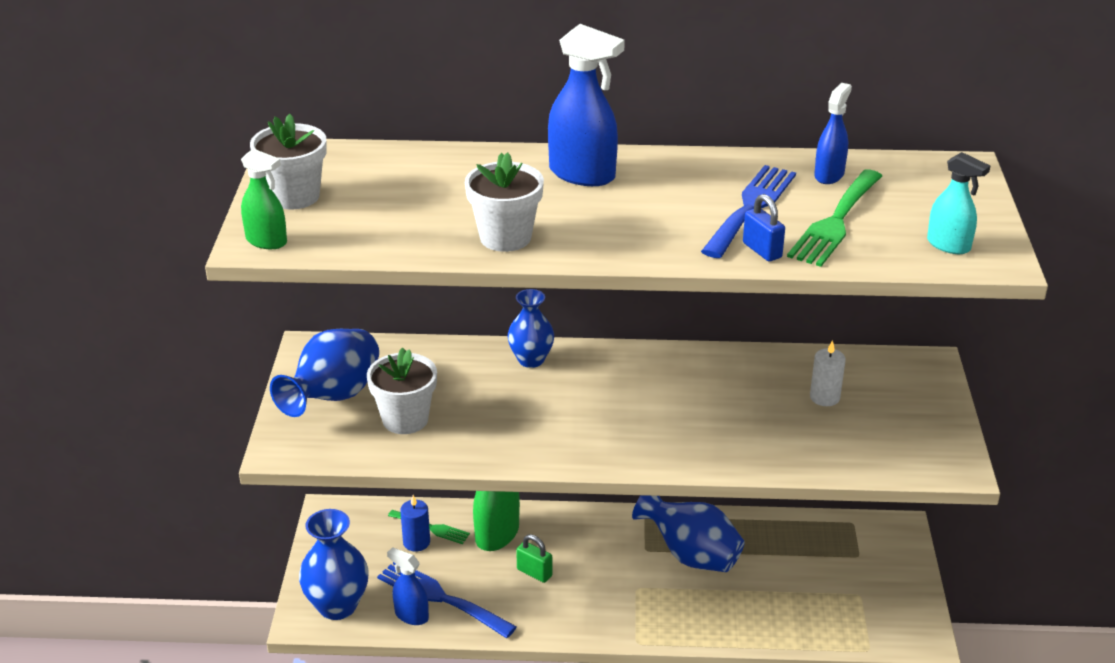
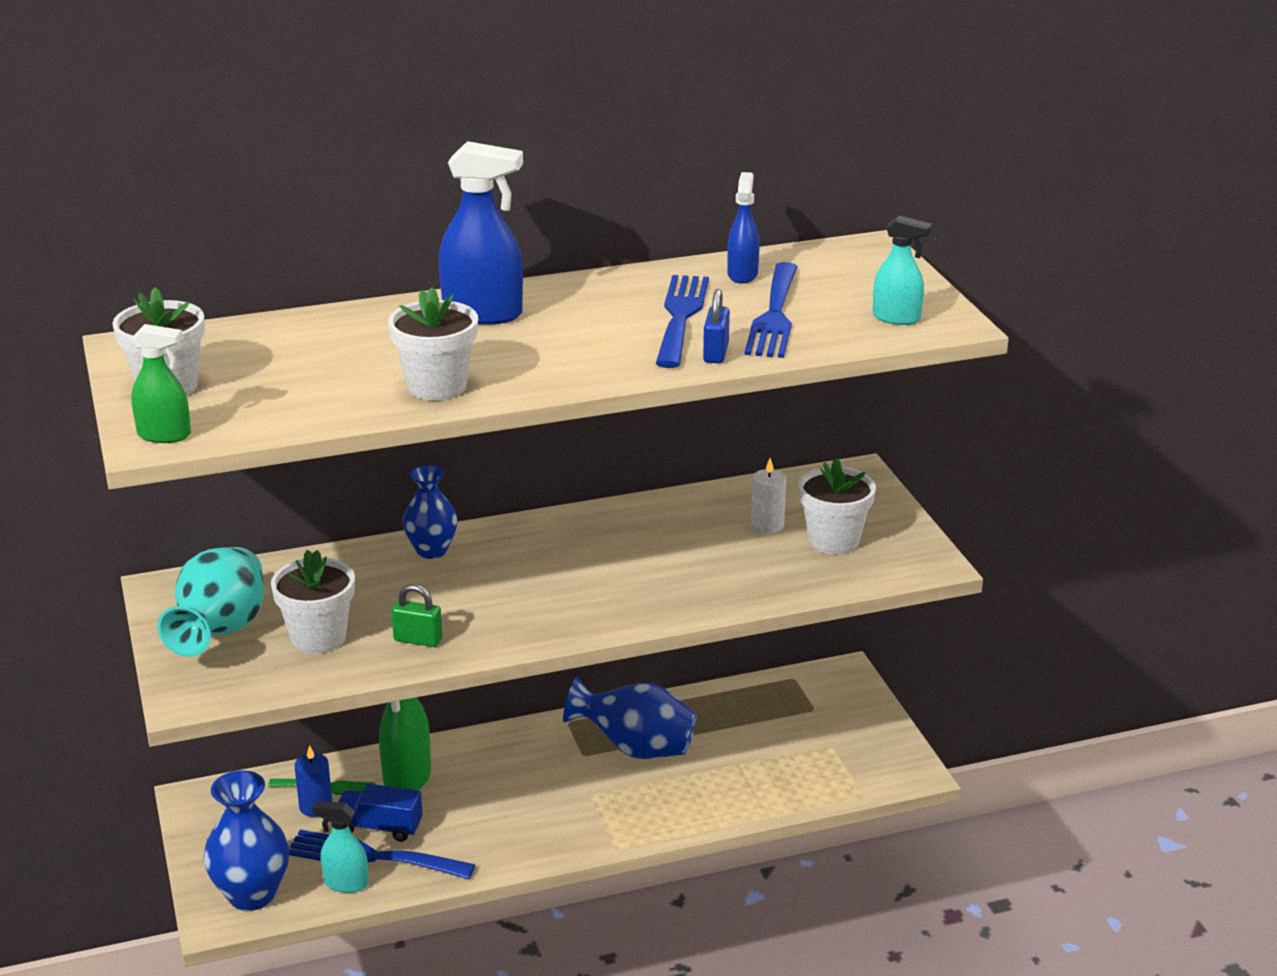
camera: 20 degrees left, 5 degrees down
(333, 397) = (220, 632): blue vase -> turquoise vase
(411, 615) = (345, 883): blue spray bottle -> turquoise spray bottle
(457, 573) = (380, 827): none -> blue truck
(534, 573) = (469, 806): green padlock -> green padlock (418, 640)
(762, 250) = (716, 353): blue padlock -> blue padlock turned 60 degrees clockwise
(835, 222) = (774, 316): green fork -> blue fork
(877, 425) = (833, 540): none -> white flower pot

